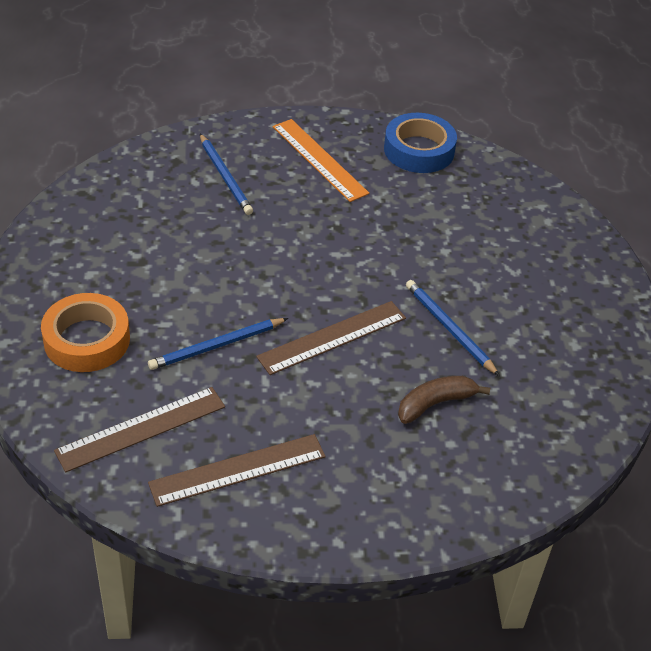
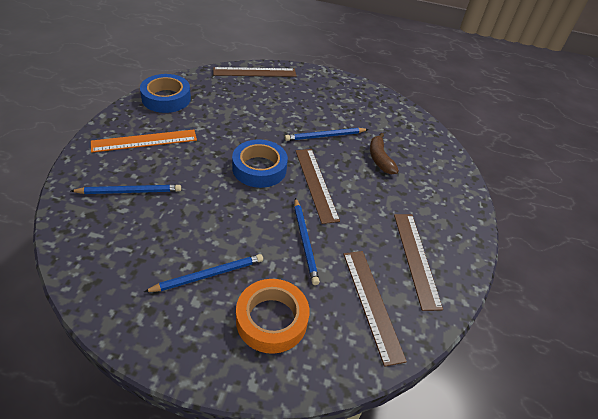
camera: 75 degrees left, 0 degrees up
(129, 274) = (208, 275): none -> blue pencil
(330, 274) = (259, 168): none -> blue tape
(557, 216) = (255, 72): none -> brown ruler

